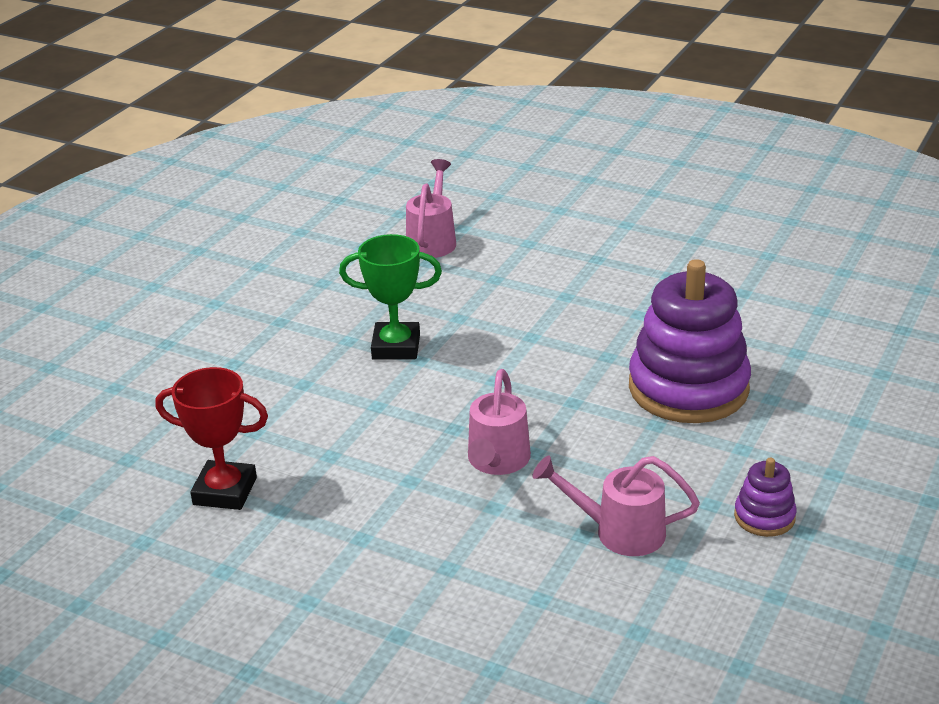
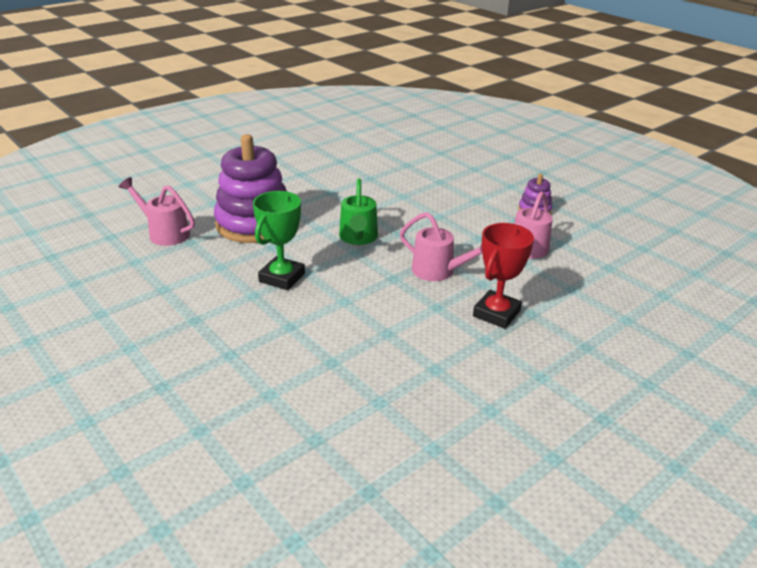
camera: 70 degrees left, 0 degrees up
(225, 491) = (396, 391): red trophy -> red trophy (496, 313)
(531, 373) = (358, 238): none -> green watering can
(688, 388) = (413, 198): purple stacking toy -> purple stacking toy (254, 224)

